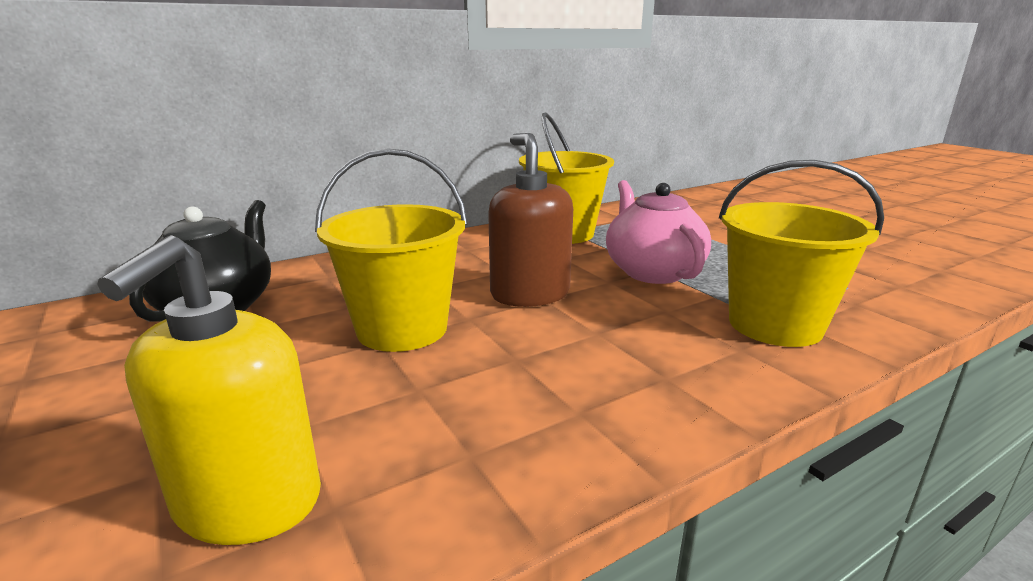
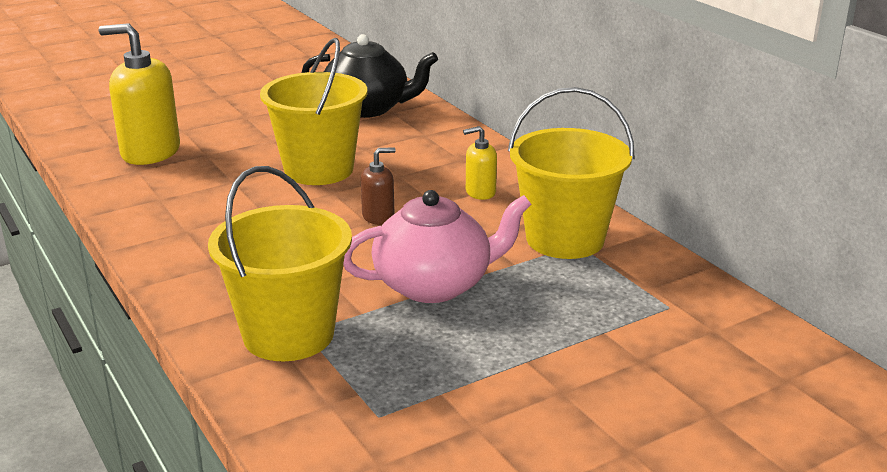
camera: 90 degrees right, 5 degrees up
(479, 256) = (480, 192): none -> yellow soap dispenser
(530, 294) = (378, 217): brown soap dispenser -> brown soap dispenser, size x0.50

